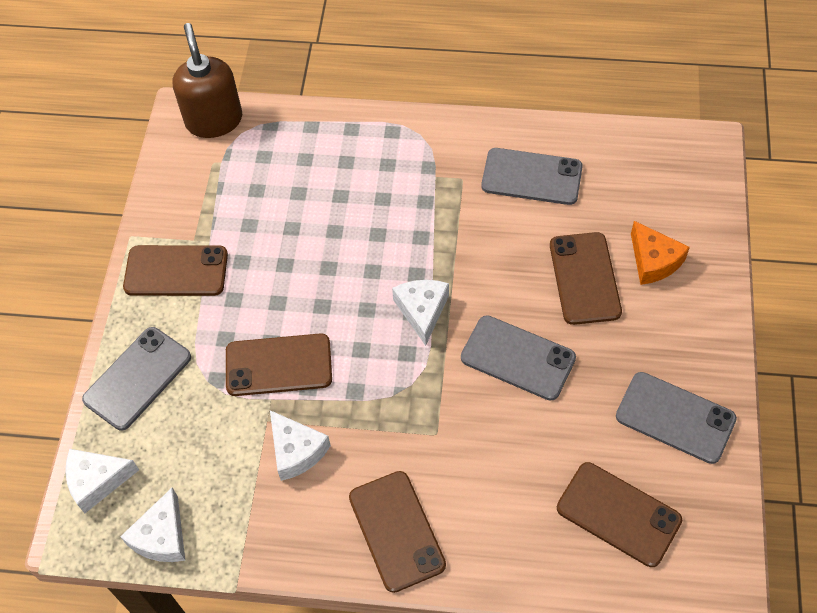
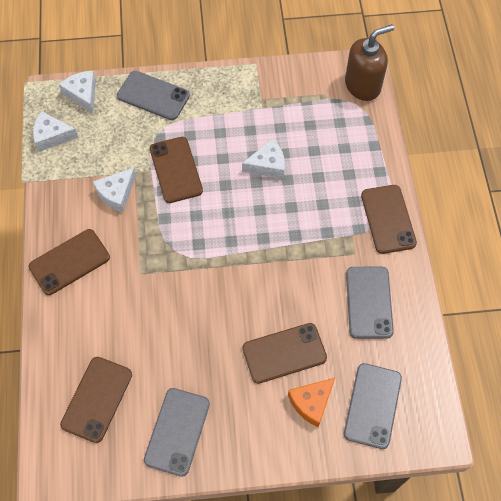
camera: 75 degrees right, 5 degrees up
(176, 271) = (234, 95): brown phone -> brown phone (388, 219)
(422, 311) = (234, 247): white cheese -> white cheese (267, 165)
(517, 358) = (207, 316): grey phone -> grey phone (372, 405)

